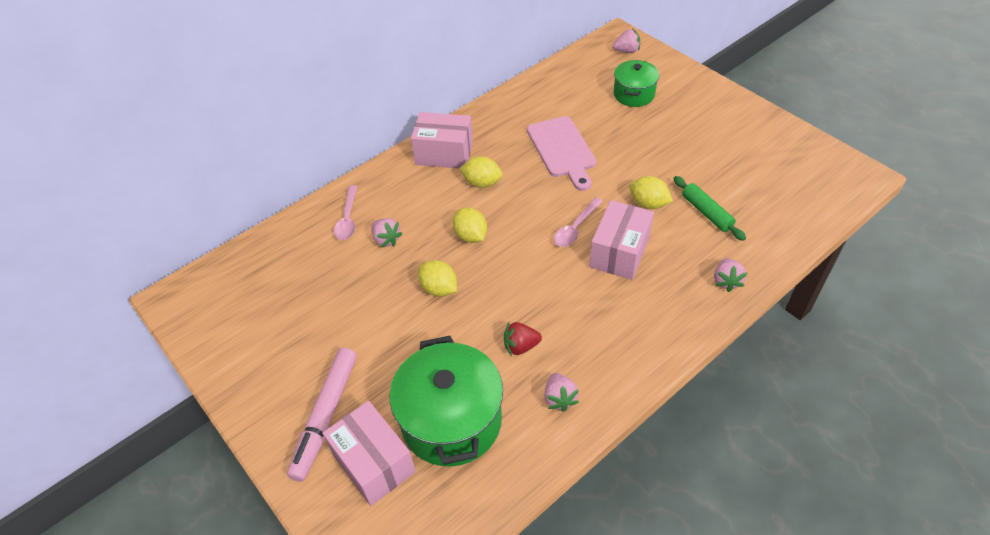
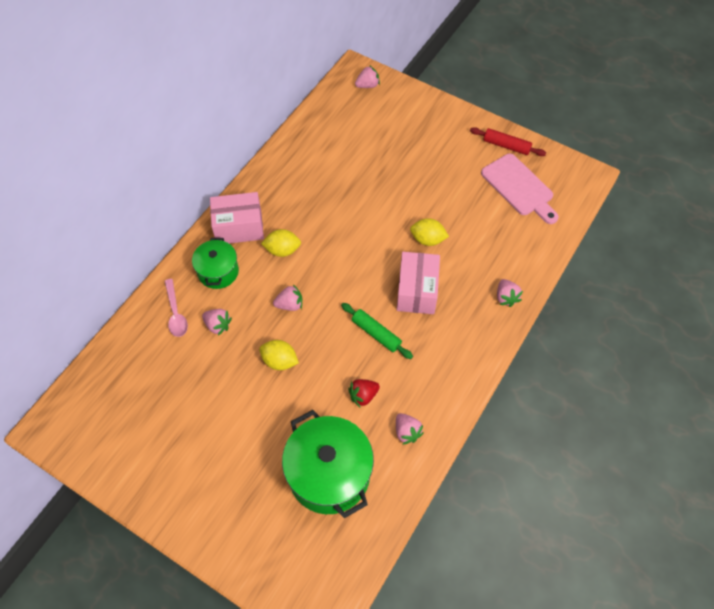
camera: 20 degrees left, 10 degrees up
(325, 416) = (226, 499): pink marker -> none
(373, 463) = (280, 526): pink box -> none
(470, 236) = (290, 305): yellow lemon -> pink strawberry
(562, 150) = (342, 202): pink cutting board -> pink cutting board (519, 187)
(575, 228) = (375, 277): pink spoon -> none
(633, 94) = (386, 131): green pot -> green pot (218, 272)
(706, 213) = (476, 238): green rolling pin -> green rolling pin (376, 333)
(769, 130) = (506, 146): none -> red rolling pin

